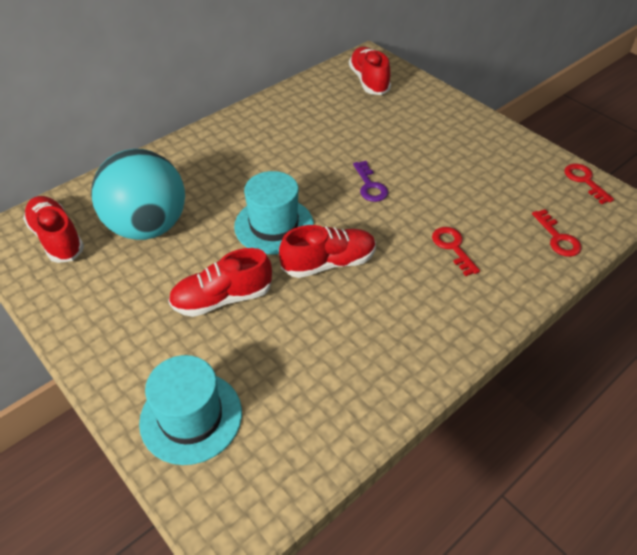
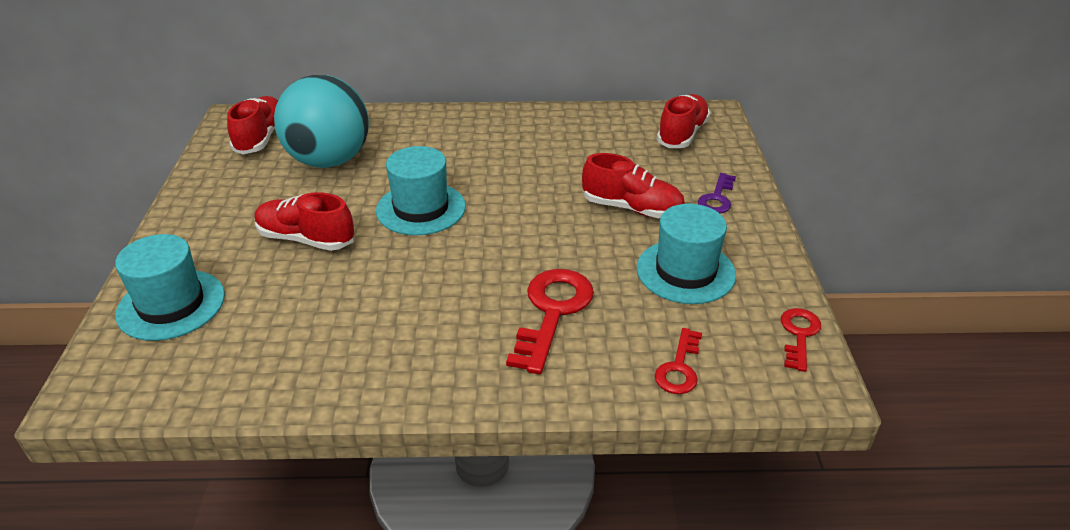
camera: 40 degrees right, 10 degrees down
(328, 263) = (422, 261): red shoe -> red shoe (632, 208)
(370, 186) = (550, 220): purple key -> purple key (717, 198)
(453, 247) = (552, 312): red key -> red key, size x1.74
(487, 175) = (685, 271): none -> turquoise hat

